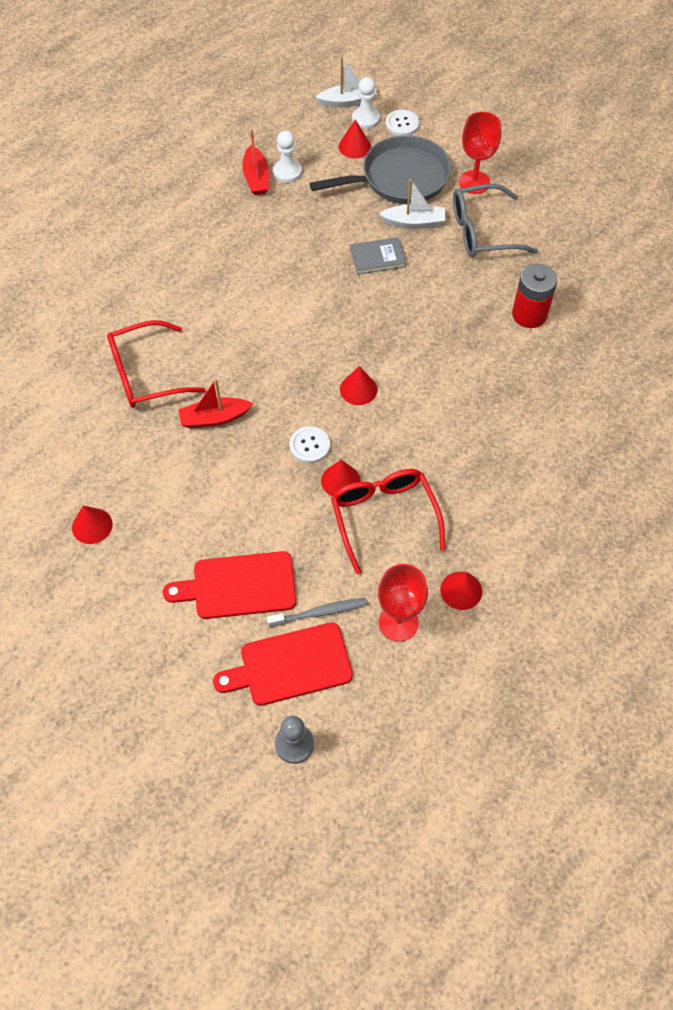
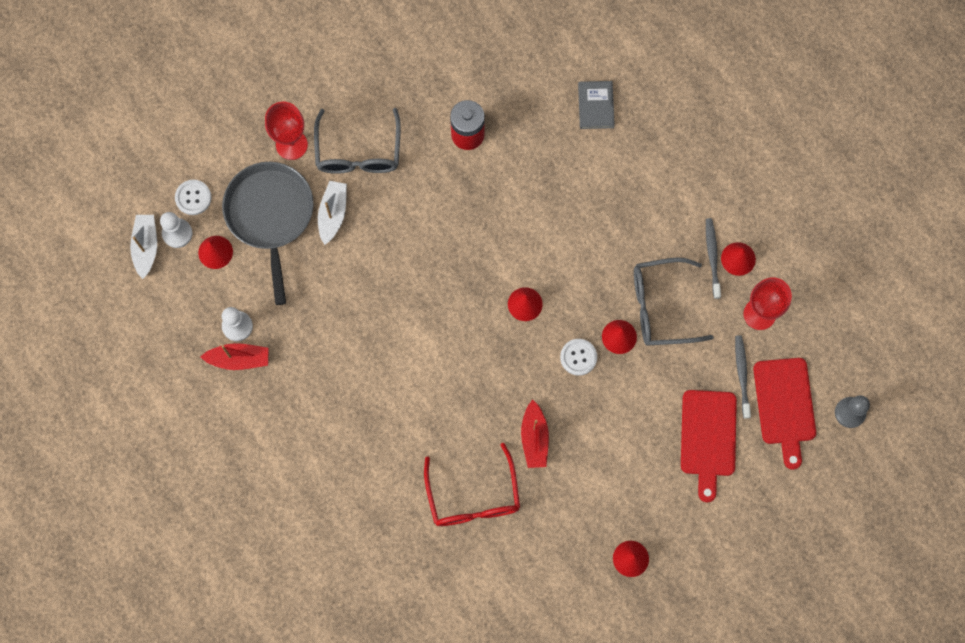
camera: 80 degrees left, 15 degrees up
(377, 257) = (371, 257): grey book -> grey book (595, 106)
(384, 517) = (660, 307): red glasses -> grey glasses
(456, 562) = (712, 257): none -> grey toothbrush

